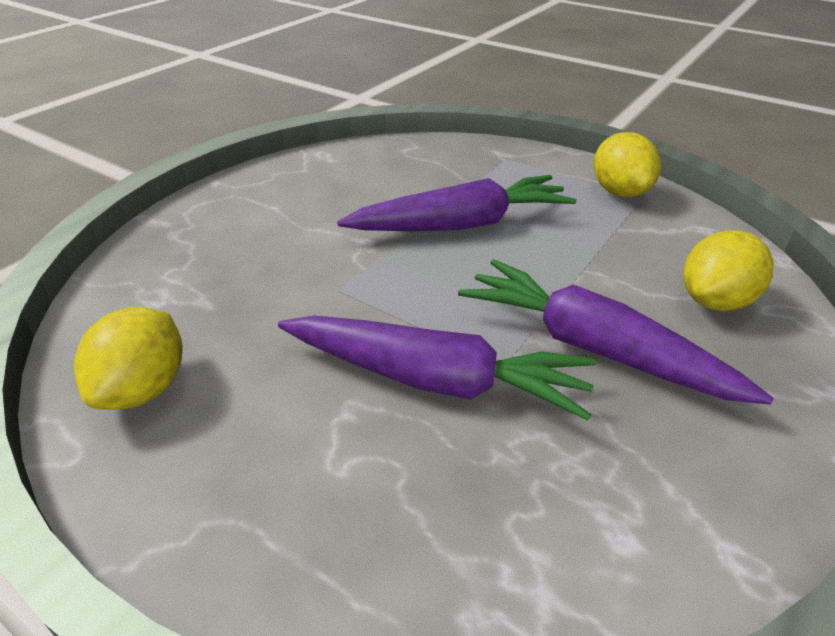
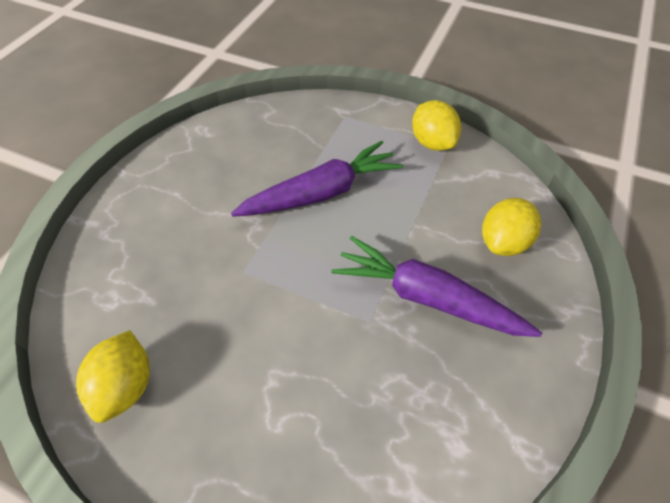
camera: 10 degrees left, 15 degrees up
(435, 380) = (326, 343): purple carrot -> none

